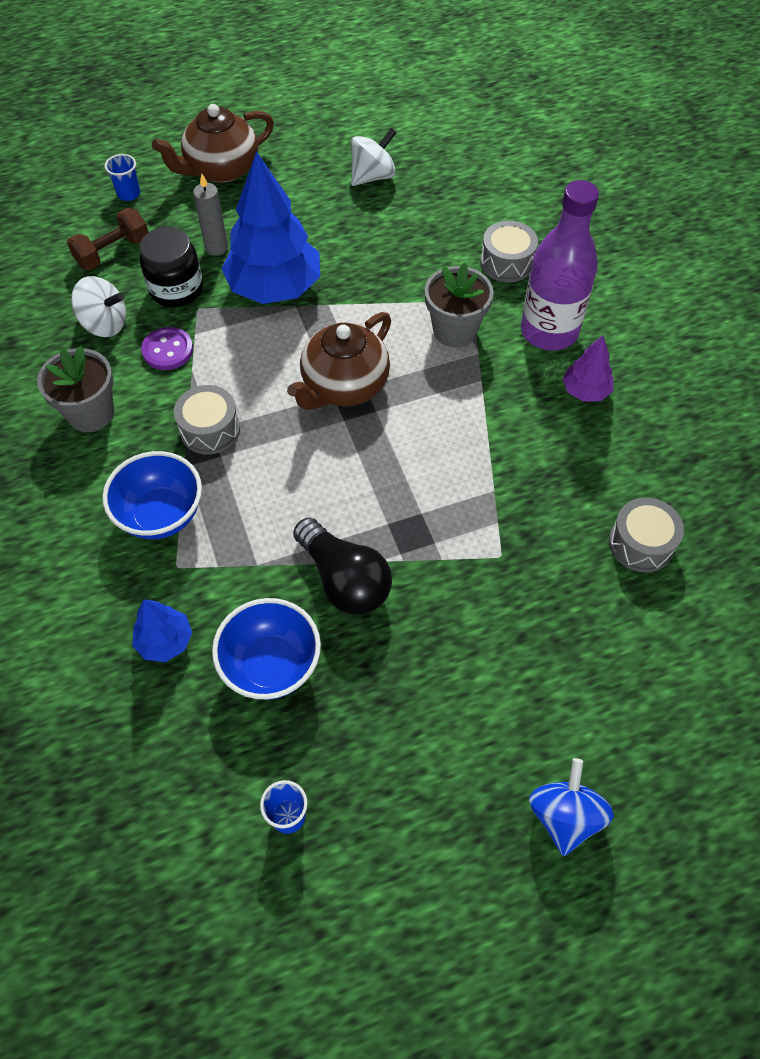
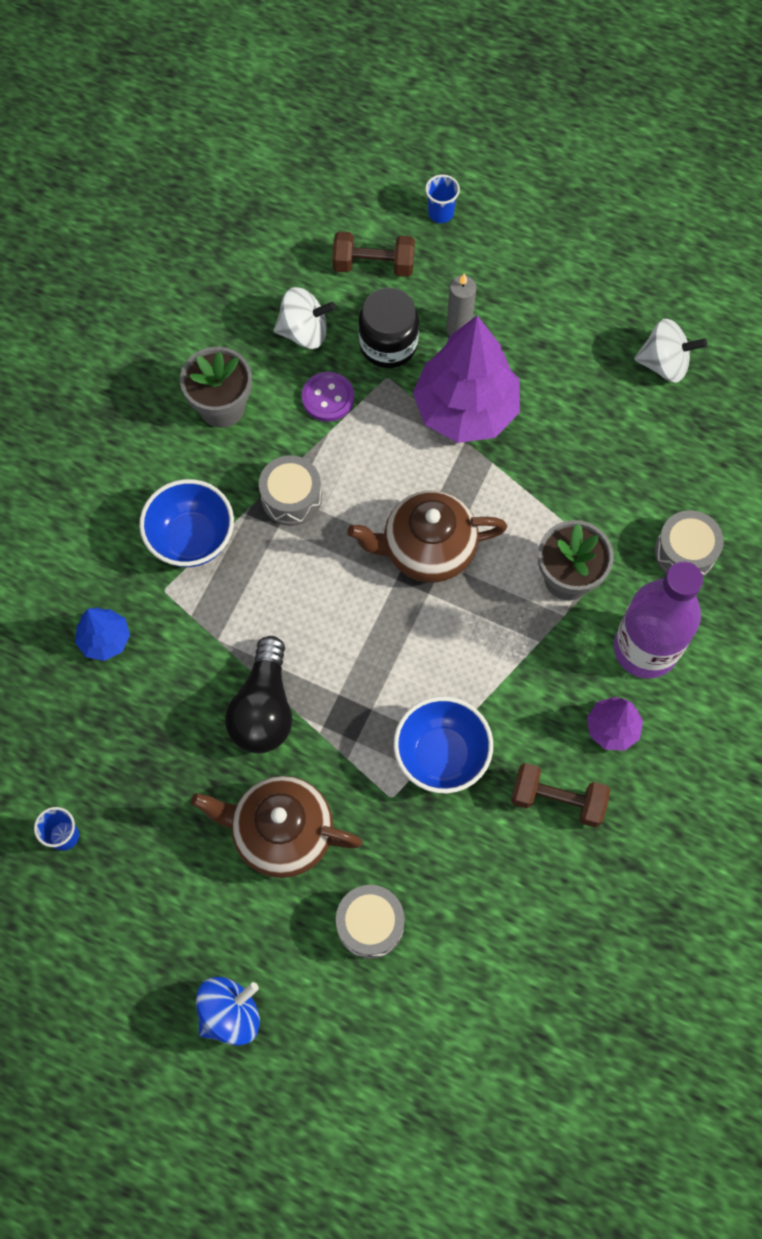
camera: 45 degrees right, 10 degrees up
(105, 324) = (304, 332): white spinning top -> white spinning top turned 60 degrees counterclockwise
(221, 170) = (540, 249): brown teapot -> brown teapot (281, 832)
(271, 665) = (154, 724): blue bowl -> blue bowl (441, 755)
(274, 288) = (465, 409): blue tree -> purple tree
(605, 461) = (557, 800): none -> brown dumbbell
(641, 543) = (505, 889): grey drum -> grey drum (370, 924)

